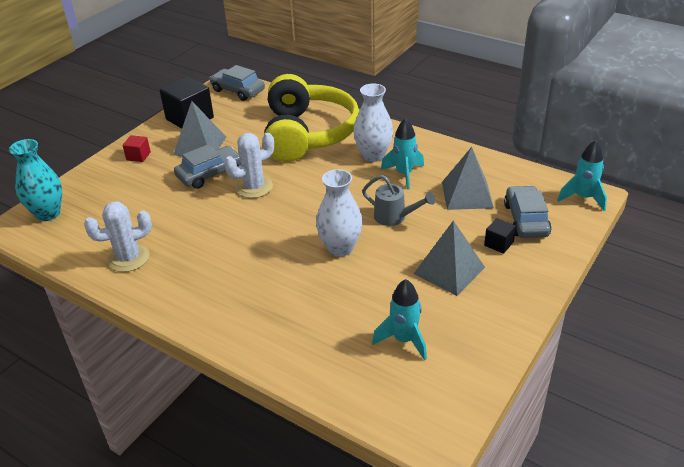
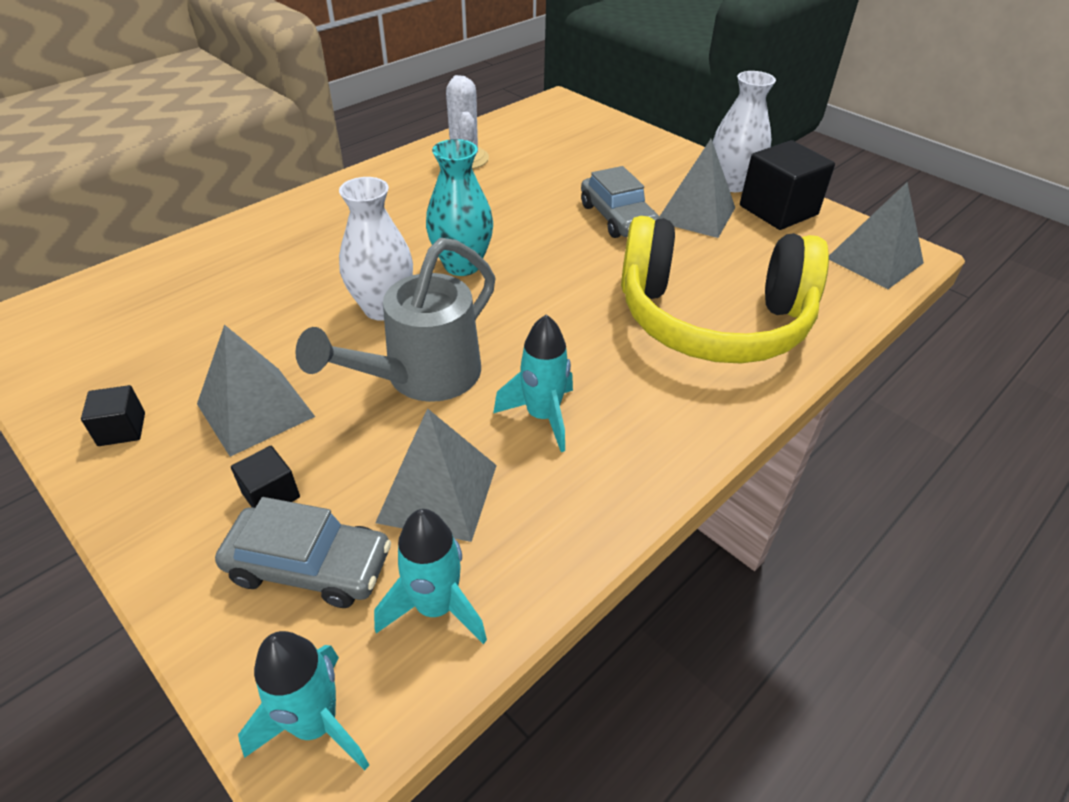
camera: 100 degrees right, 5 degrees up
(48, 213) = (573, 117): turquoise vase -> turquoise vase (462, 265)
(138, 156) = (679, 169): red cube -> none
(238, 90) = (874, 260): grey car -> grey pyramid
(254, 187) = (569, 250): white cactus -> none
(373, 155) = (619, 388): white vase -> white vase (732, 184)
(394, 217) = (422, 377): grey watering can -> grey watering can, size x1.69
(404, 340) = (165, 332): turquoise rocket -> turquoise rocket (436, 607)
(491, 318) = (122, 429): none -> black cube

